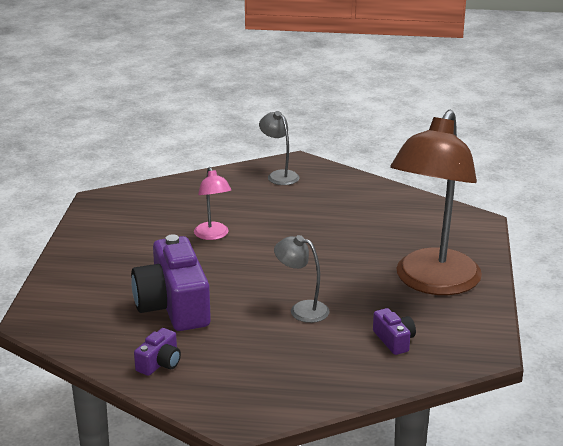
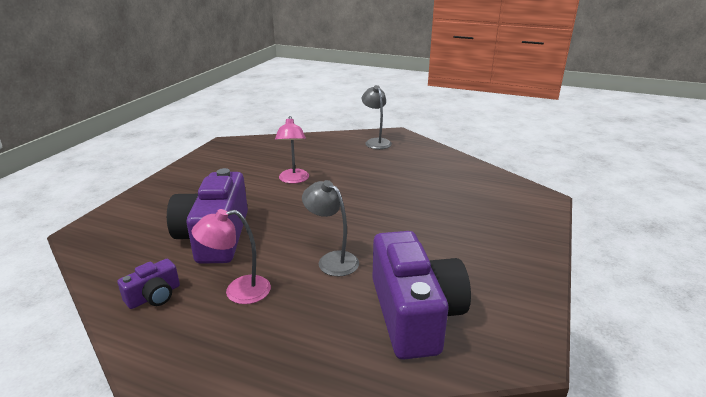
camera: 15 degrees right, 0 degrees up
(233, 348) = (238, 291): none -> pink lamp
(394, 340) = (414, 314): purple camera -> purple camera, size x2.17
(432, 283) = (479, 252): brown lamp -> none

